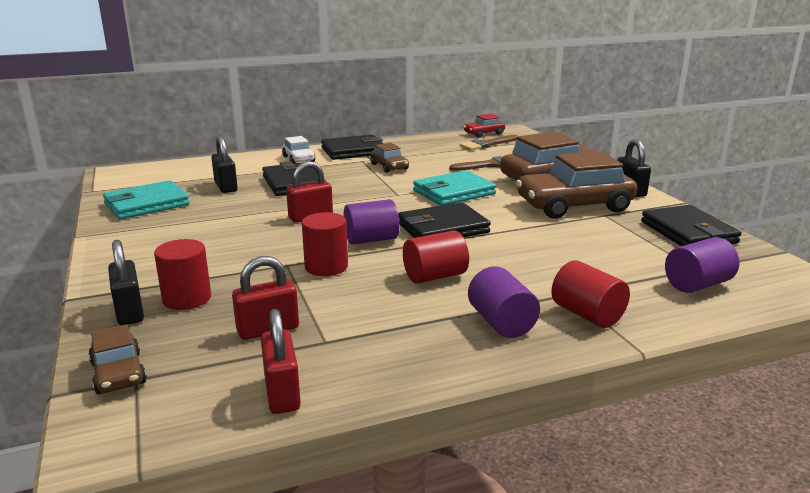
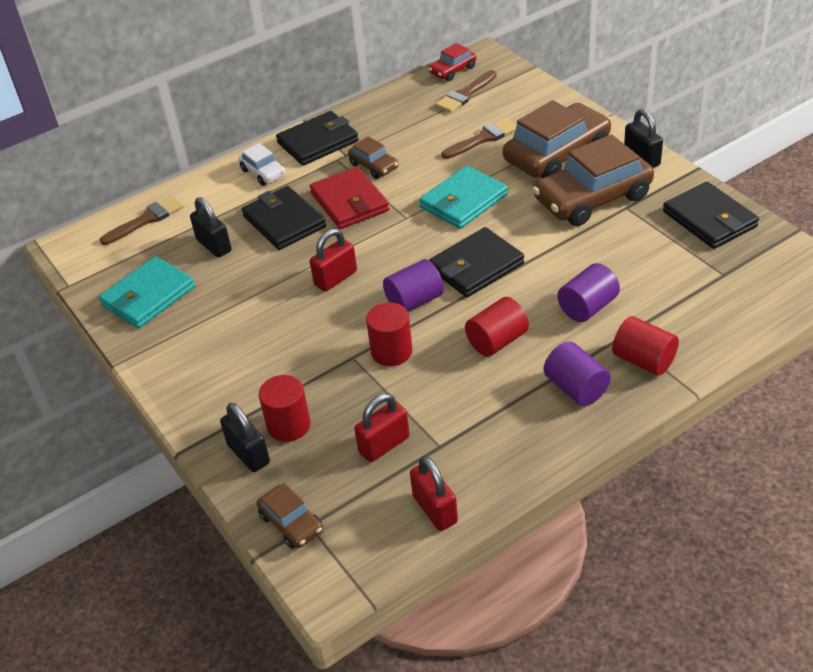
camera: 10 degrees left, 20 degrees up
(187, 168) = (146, 219): none -> brown brush
(355, 180) = (349, 202): none -> red wallet
(697, 284) = (728, 297): purple cylinder -> purple cylinder (587, 307)

